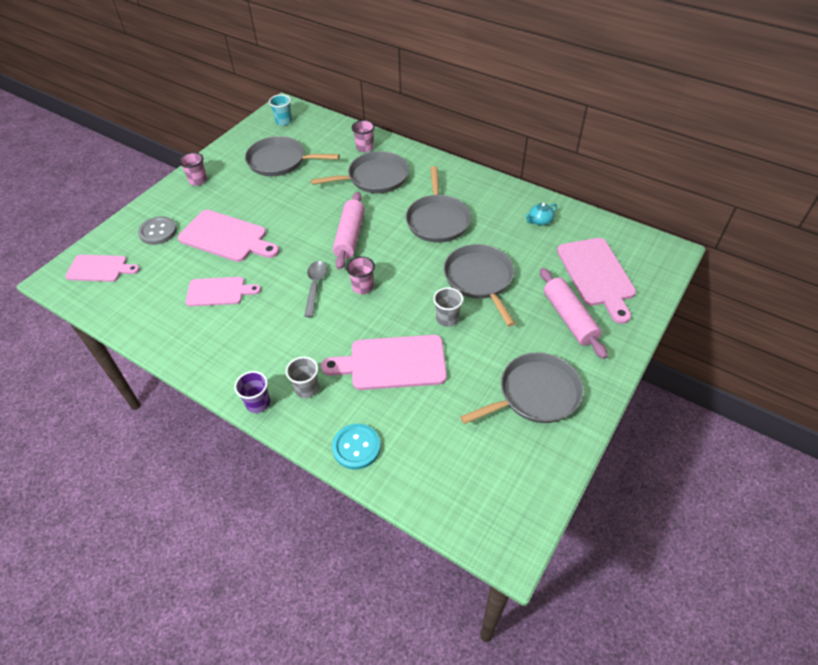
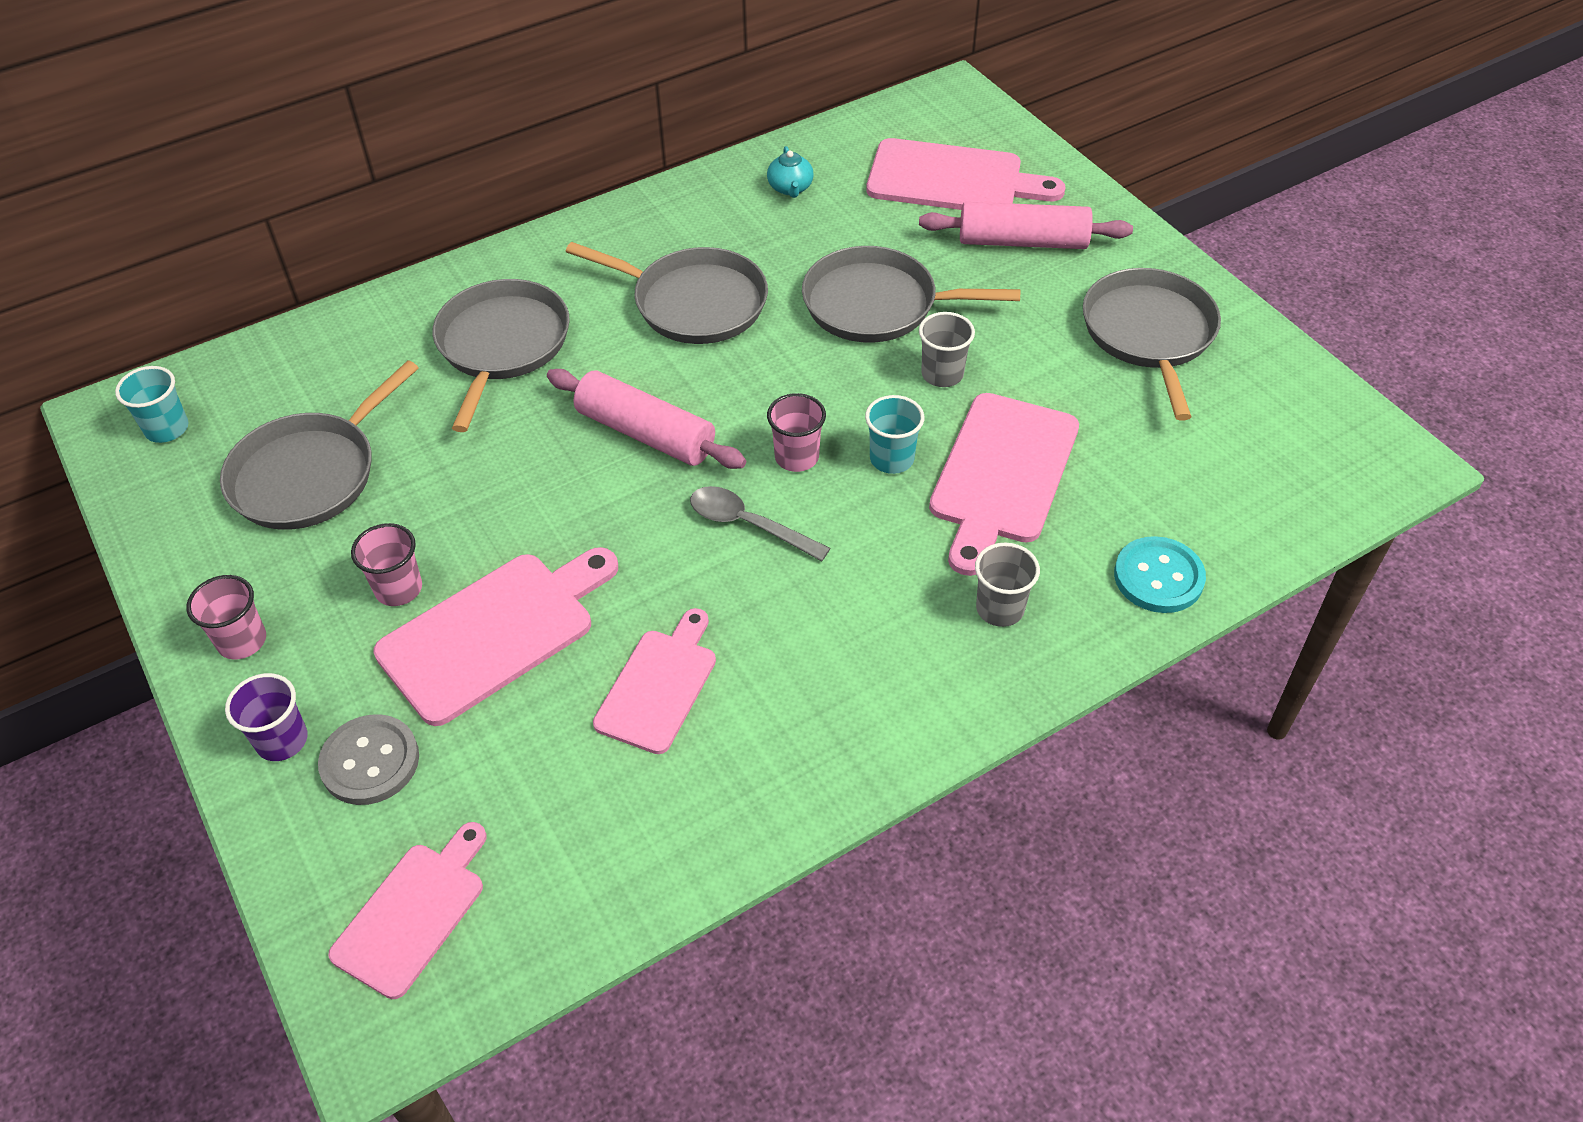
camera: 65 degrees left, 0 degrees up
(258, 403) = (998, 691): purple cup -> purple cup (282, 740)
(365, 147) = (393, 330): pink cup -> pink cup (398, 589)
(380, 319) = (891, 459): none -> turquoise cup

